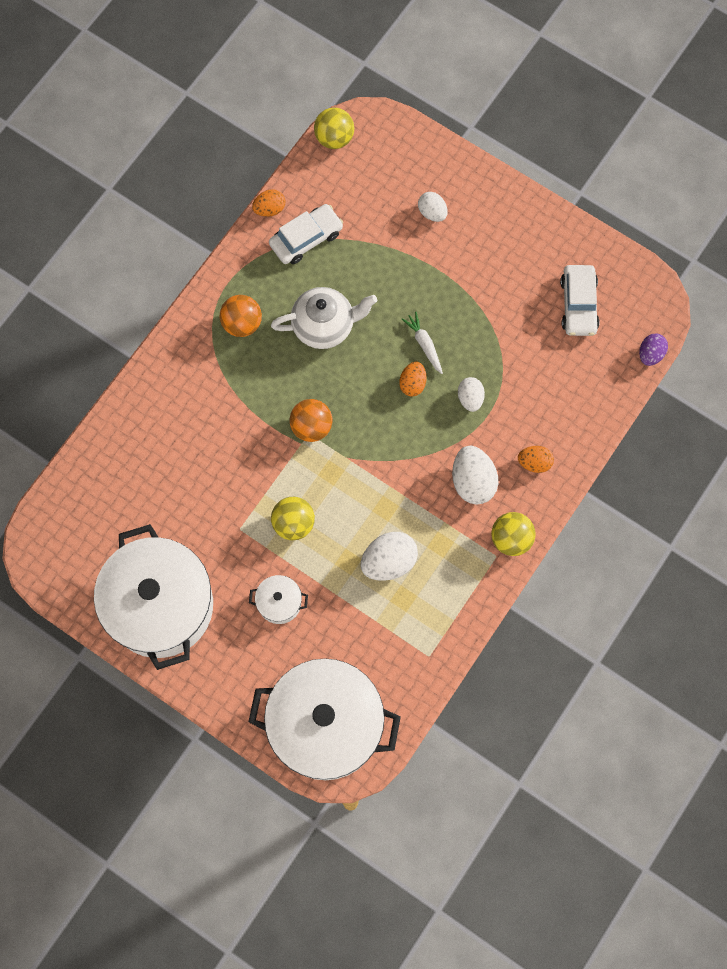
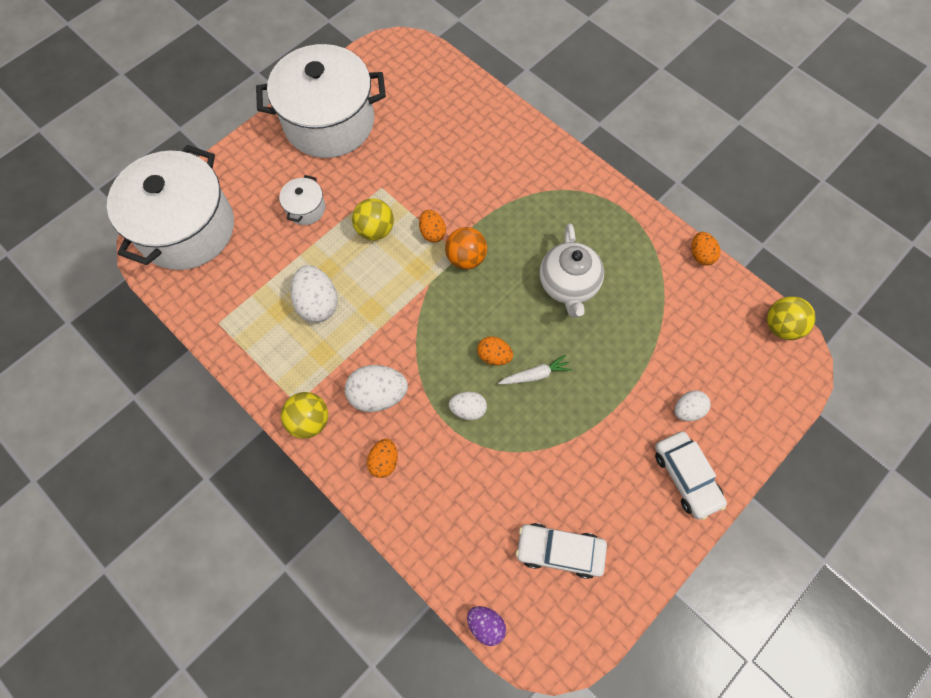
camera: 100 degrees right, 5 degrees down
(242, 323) = (580, 215): orange ball -> none
(287, 465) = (432, 233): none -> orange egg
(306, 238) = (665, 283): white car -> white car (686, 477)

